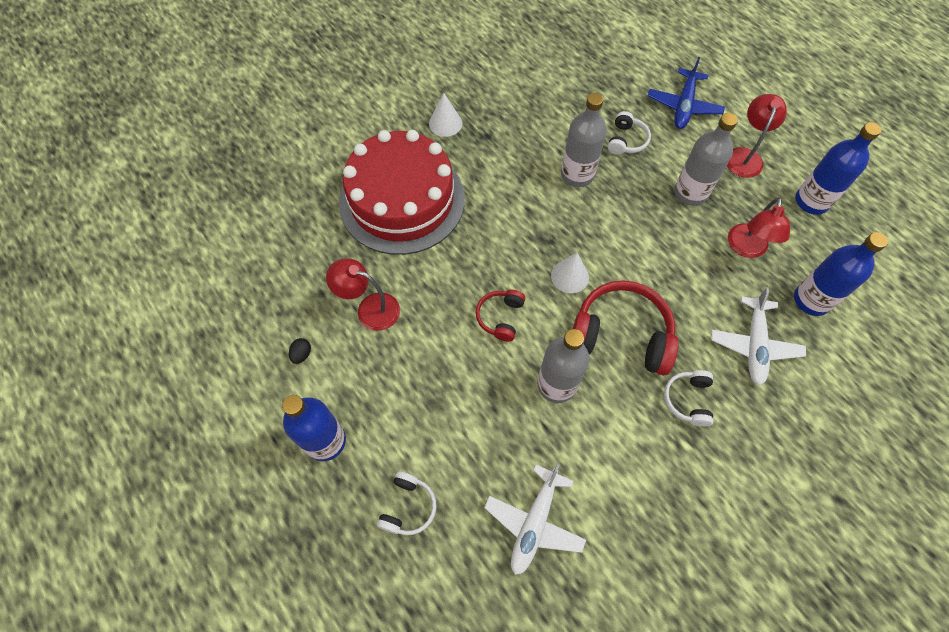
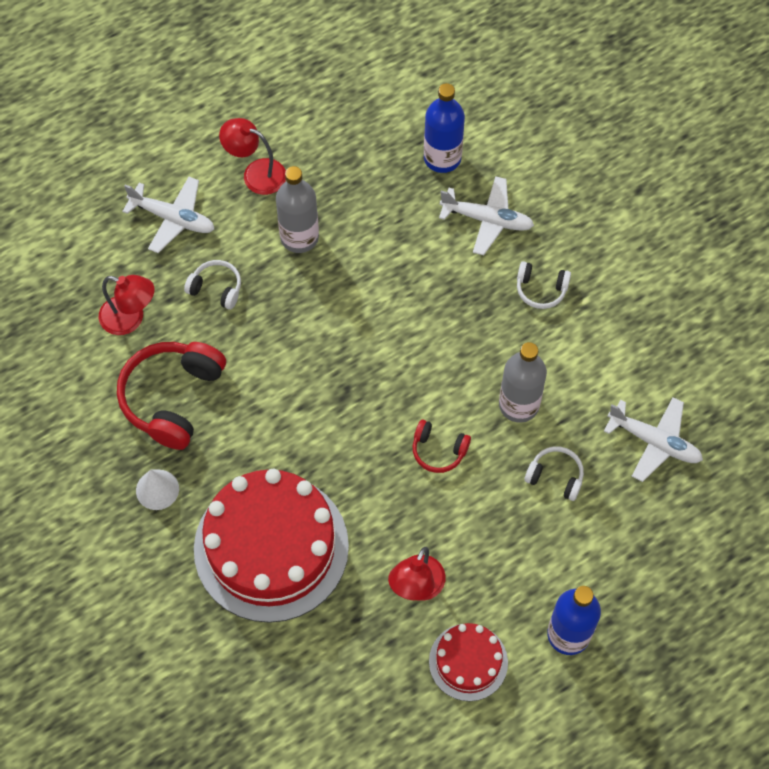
camera: 85 degrees left, 0 degrees up
(302, 354) = (468, 662): black egg -> red cake
(408, 507) = (637, 554): white headphones -> white headphones (555, 476)
(570, 276) = (394, 375): white cone -> none
(577, 175) = (259, 348): grey bottle -> none
(621, 335) = (468, 336): red headphones -> red headphones (172, 398)
(683, 106) = (173, 218): blue plane -> white plane
(746, 248) = (377, 200): red lamp -> red lamp (130, 319)
(811, 201) = (325, 126): blue bottle -> none

